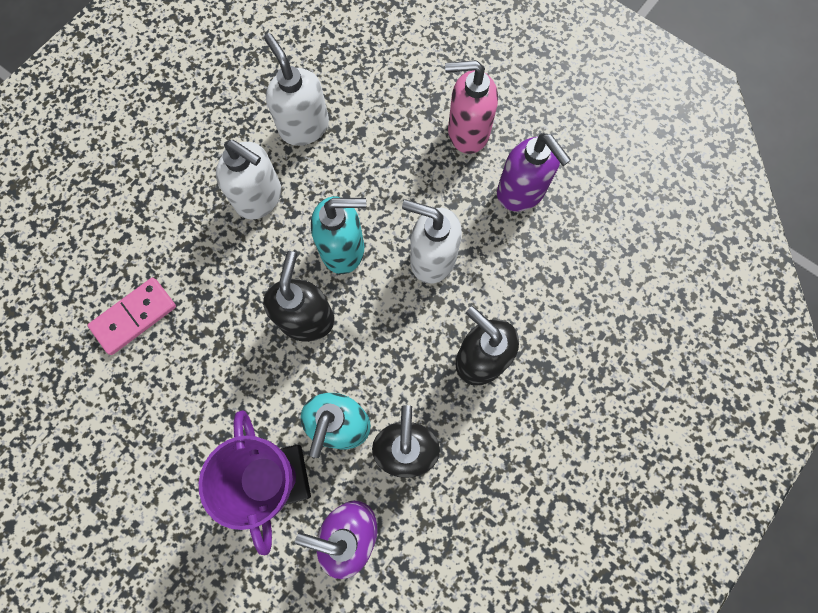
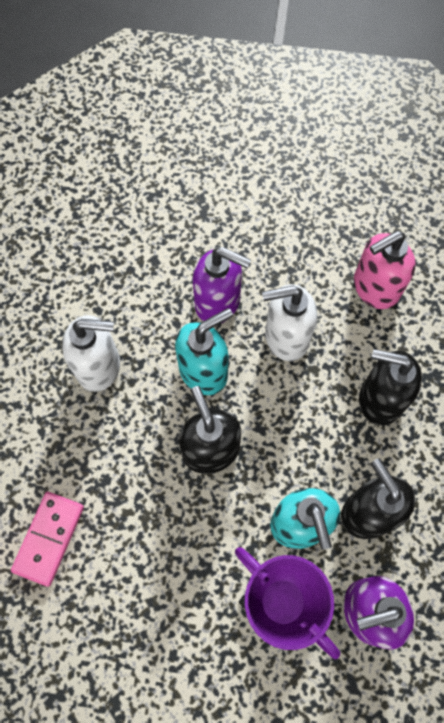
camera: 30 degrees left, 5 degrees down
(304, 126) = (100, 282): white soap dispenser -> none
(467, 132) = (247, 215): pink soap dispenser -> pink soap dispenser (375, 288)
(521, 192) = (324, 241): purple soap dispenser -> purple soap dispenser (218, 302)

